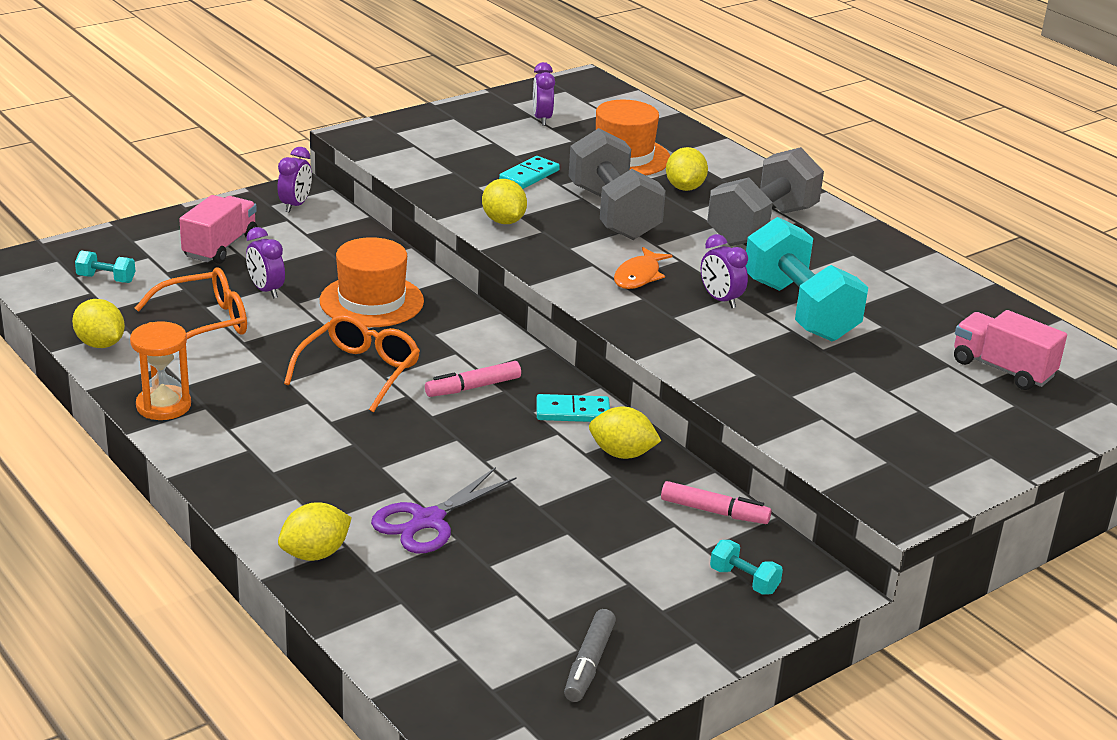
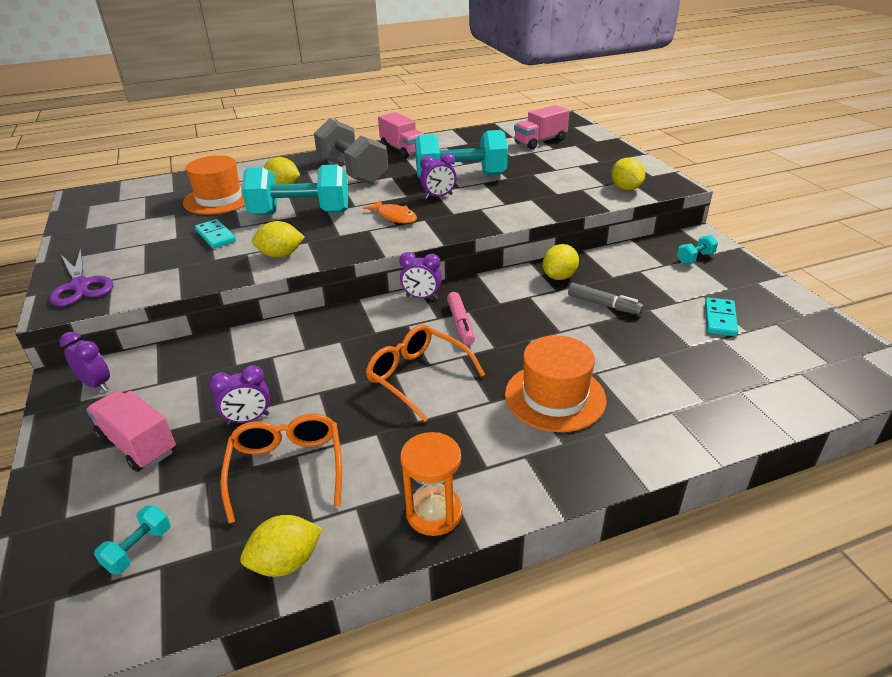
camera: 70 degrees left, 5 degrees up
(315, 554) = (684, 429): yellow lemon -> yellow lemon (626, 188)
(371, 301) = (306, 357): orange hat -> orange hat (555, 397)
(428, 520) = (636, 366): purple scissors -> purple scissors (80, 285)
(542, 119) = (127, 220): purple clock -> purple clock (422, 297)
(572, 412) = (505, 287): turquoise domino -> turquoise domino (720, 319)
(589, 664) = (790, 321): grey marker -> grey marker (604, 305)
(613, 213) = (300, 213): grey dumbbell -> turquoise dumbbell
(714, 512) = (626, 256): pink marker -> none
(870, 252) = (403, 150): none -> pink truck

